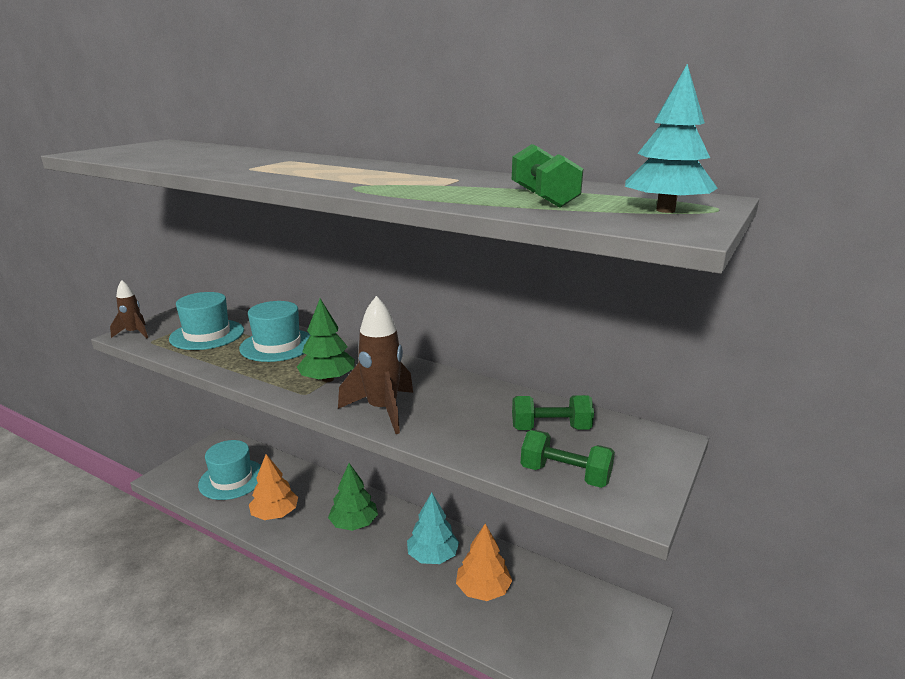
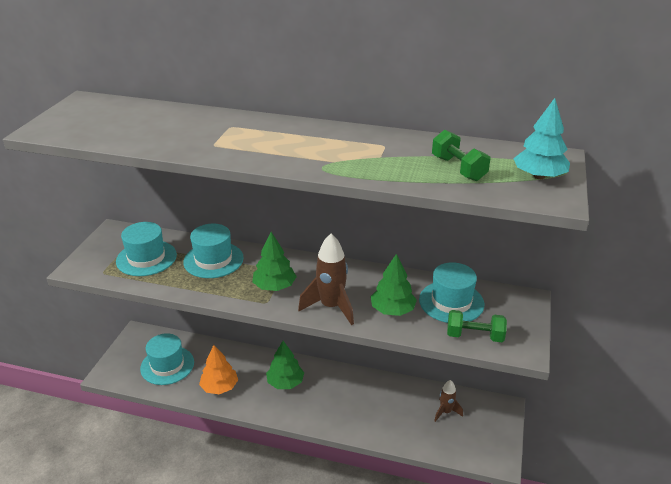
camera: 15 degrees left, 10 degrees up
(134, 333) = (81, 266): brown rocket -> brown rocket (445, 412)
(432, 555) = (354, 395): turquoise tree -> none
(462, 425) = (392, 310): none -> green tree
(483, 589) = (399, 412): orange tree -> none
(550, 428) = (451, 302): green dumbbell -> turquoise hat

